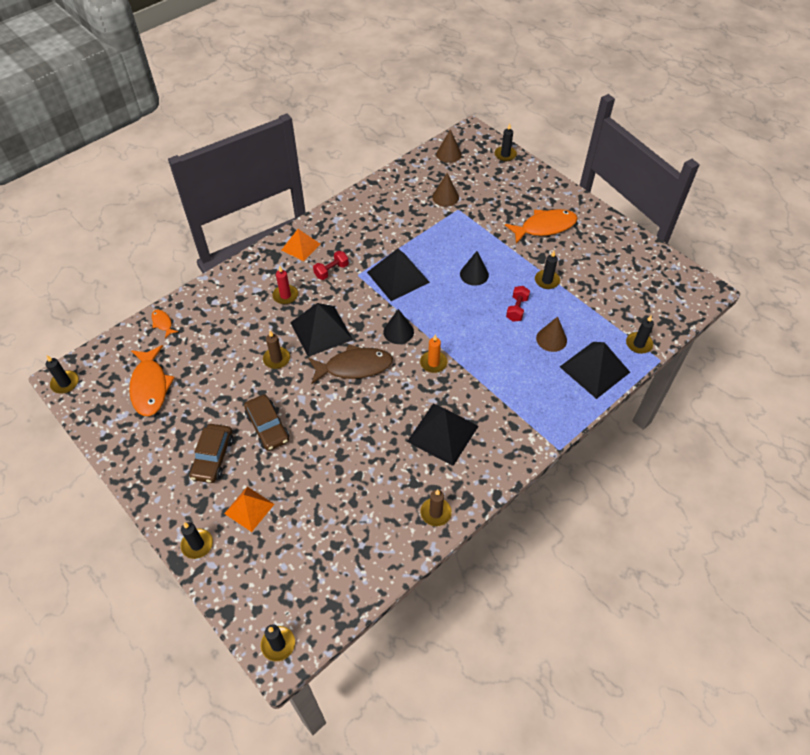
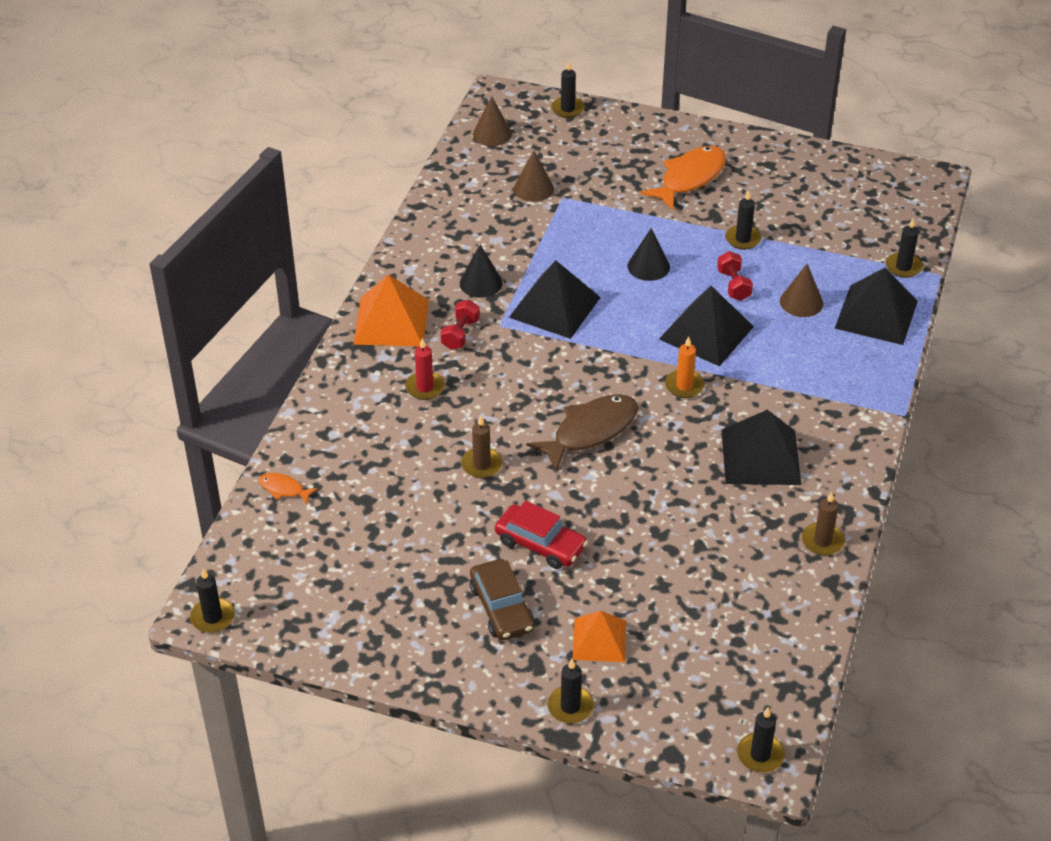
camera: 30 degrees left, 10 degrees down
(150, 386) = (339, 569): orange fish -> none
(267, 427) = (540, 544): brown car -> red car
(301, 247) = (391, 321): orange pyramid -> orange pyramid, size x1.57
(321, 331) = (510, 408): black pyramid -> black pyramid (706, 332)
(398, 332) = (610, 369): black cone -> black cone (481, 283)

